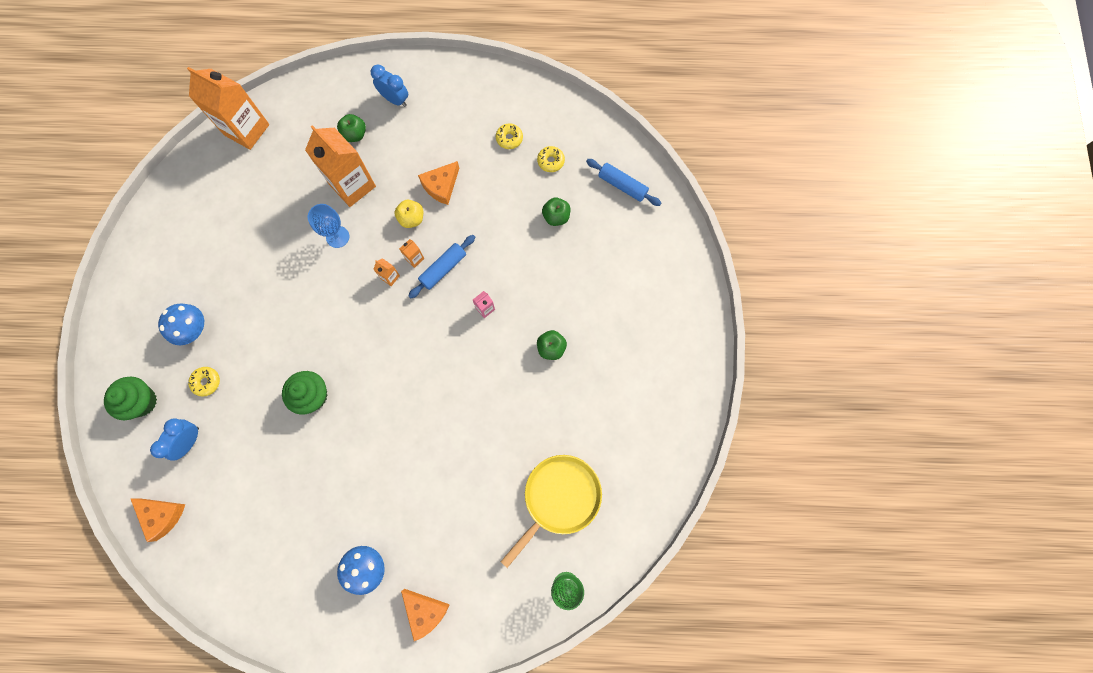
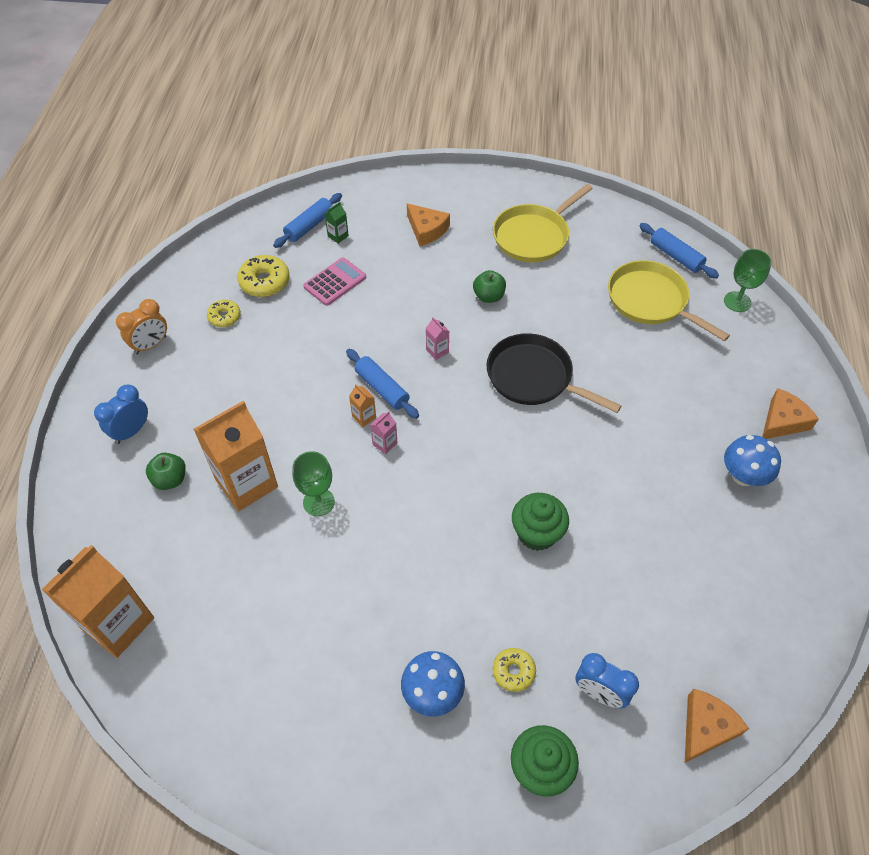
camera: 85 degrees left, 20 degrees down
(337, 237) = (318, 502): blue goblet -> green goblet
(390, 277) = (385, 444): orange carton -> pink carton
(411, 219) = (309, 418): yellow apple -> none
(441, 186) = (271, 386): orange cheese -> orange cheese (426, 230)
(461, 390) = (534, 377): none -> black pan
(476, 92) = (151, 345): none -> orange clock
(551, 161) = (265, 282): yellow donut -> yellow donut, size x1.59
(556, 217) = (335, 282): green apple -> pink calculator
(612, 211) = (338, 236): none -> green carton
(621, 527) = (676, 256): none -> blue rolling pin
(633, 386) = (533, 236): none -> yellow pan

